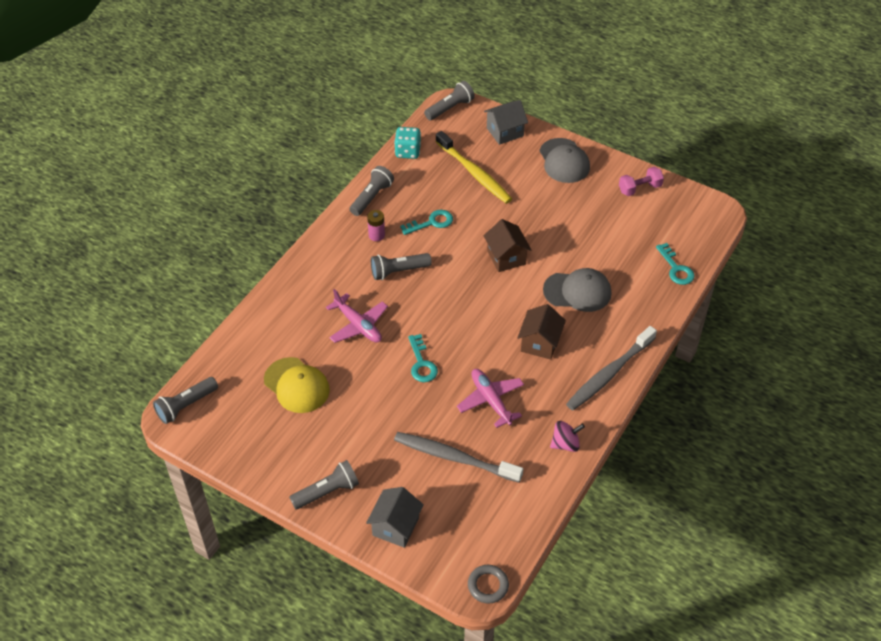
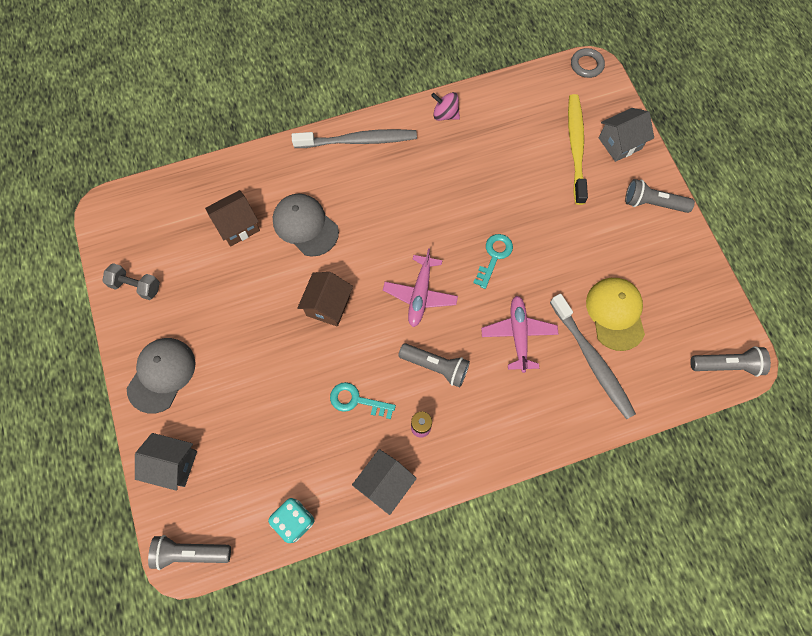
camera: 140 degrees left, 20 degrees up
(372, 197) = (385, 483): grey flashlight -> grey house
(455, 458) = (535, 161): grey toothbrush -> grey toothbrush (592, 360)
(474, 173) = (258, 431): yellow toothbrush -> yellow toothbrush (575, 148)
(491, 400) = (468, 185): pink plane -> pink plane (420, 294)
(540, 343) = (383, 203): brown house -> brown house (238, 226)
(639, 188) = (136, 286): pink dumbbell -> grey dumbbell
(676, 268) = (205, 186): turquoise key -> none

